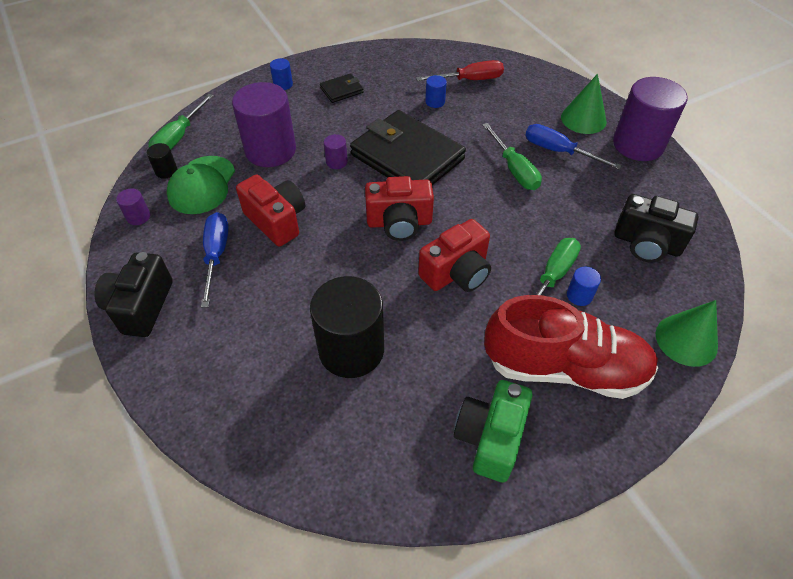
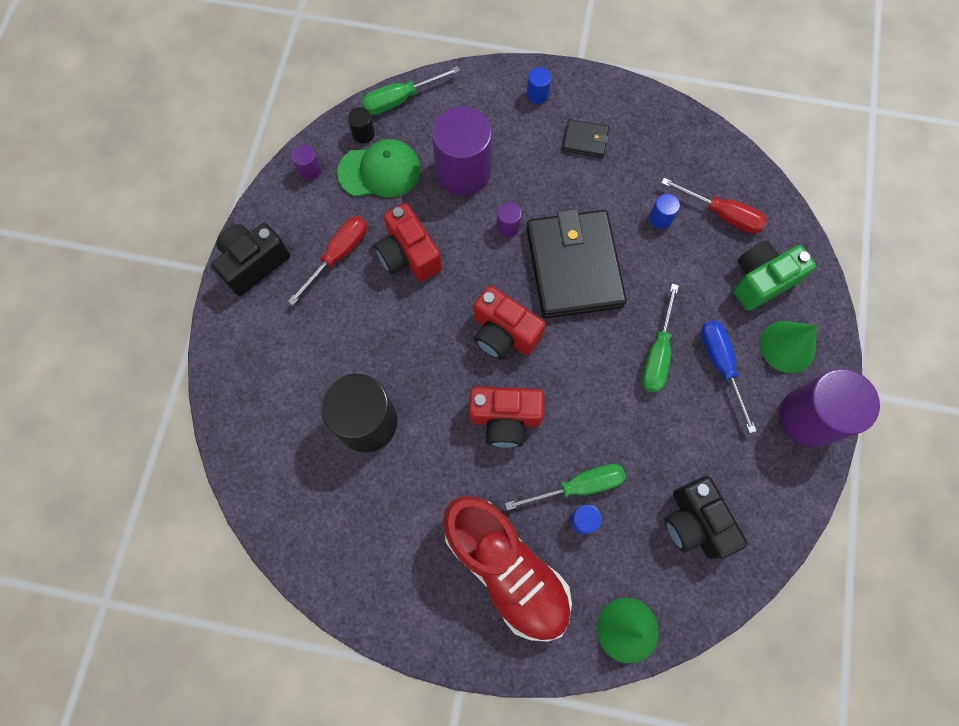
camera: 40 degrees right, 20 degrees up
(202, 185) = (380, 171): green cap -> green cap turned 150 degrees counterclockwise
(216, 255) = (338, 255): blue screwdriver -> red screwdriver
(276, 221) = (408, 255): red camera -> red camera turned 150 degrees clockwise
(490, 438) = (400, 573): green camera -> green camera (761, 281)

